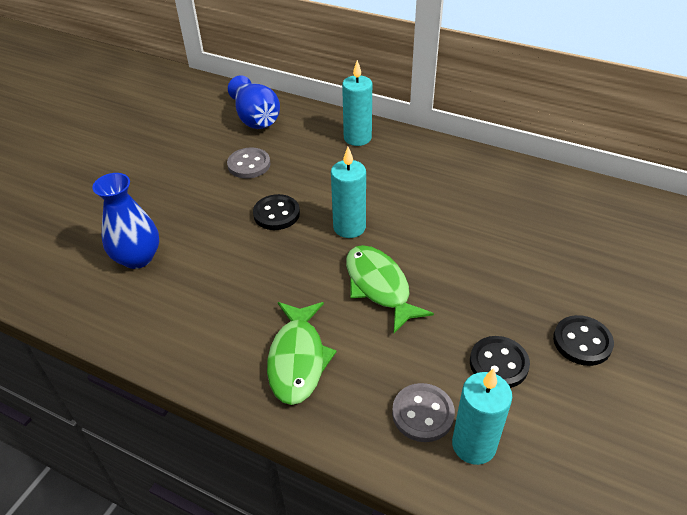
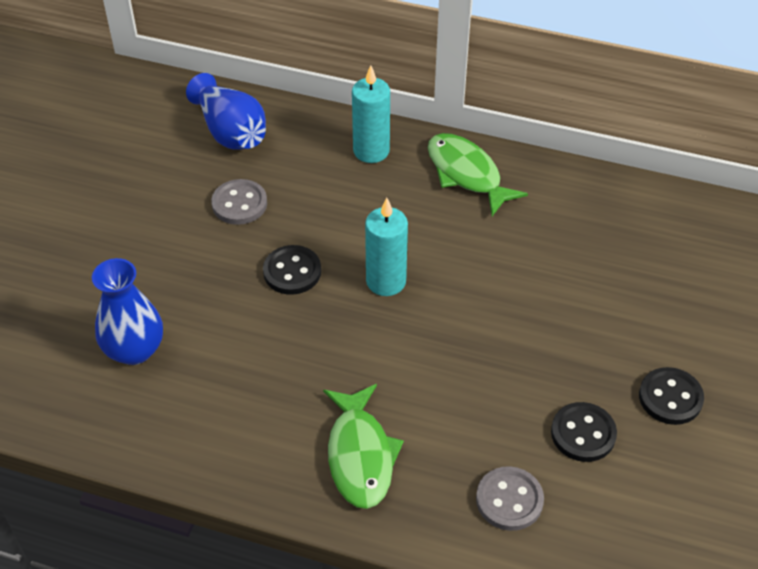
camera: 10 degrees left, 5 degrees up
(379, 286) = (436, 356): green fish -> green fish (467, 174)
(473, 445) = (567, 526): turquoise candle -> none

